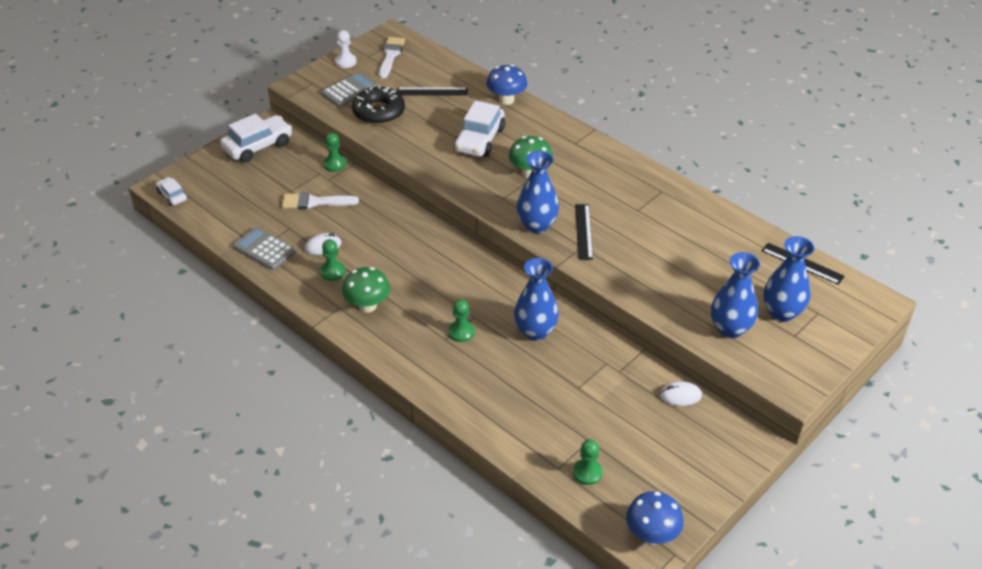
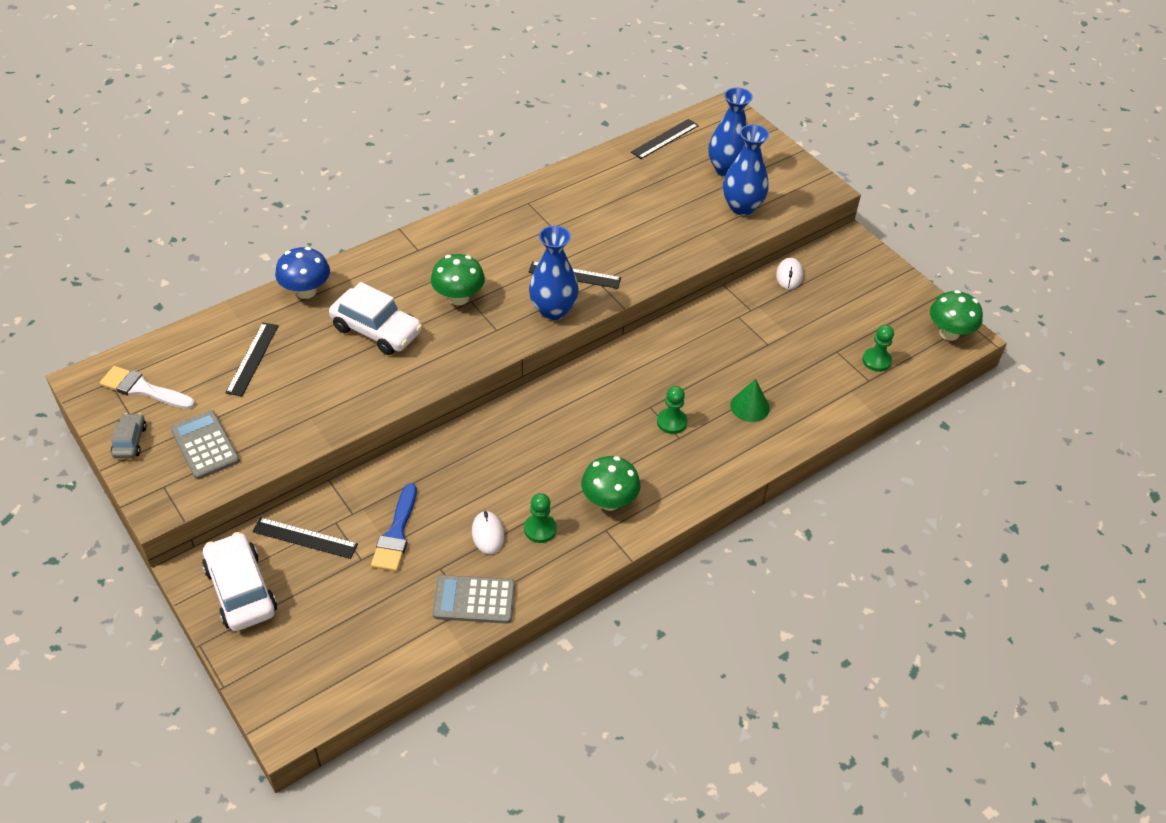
camera: 80 degrees left, 5 degrees up
(172, 196) = (315, 710): white car -> none
(264, 249) = (474, 600): grey calculator -> grey calculator turned 45 degrees clockwise
(303, 163) = (305, 538): none -> black ruler
(315, 202) = (396, 534): white brush -> blue brush
(335, 164) = (323, 502): green pawn -> none
(345, 62) = (130, 441): white pawn -> grey car
(379, 112) = (272, 420): black donut -> none
(495, 381) = (749, 406): none -> green cone
(535, 331) = (683, 361): blue vase -> none
(652, 535) = (949, 333): blue mushroom -> green mushroom

